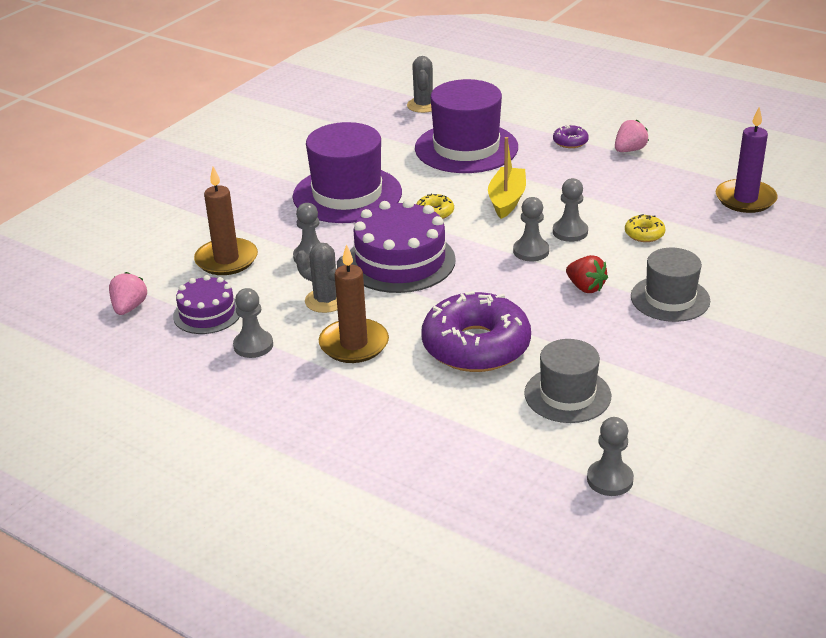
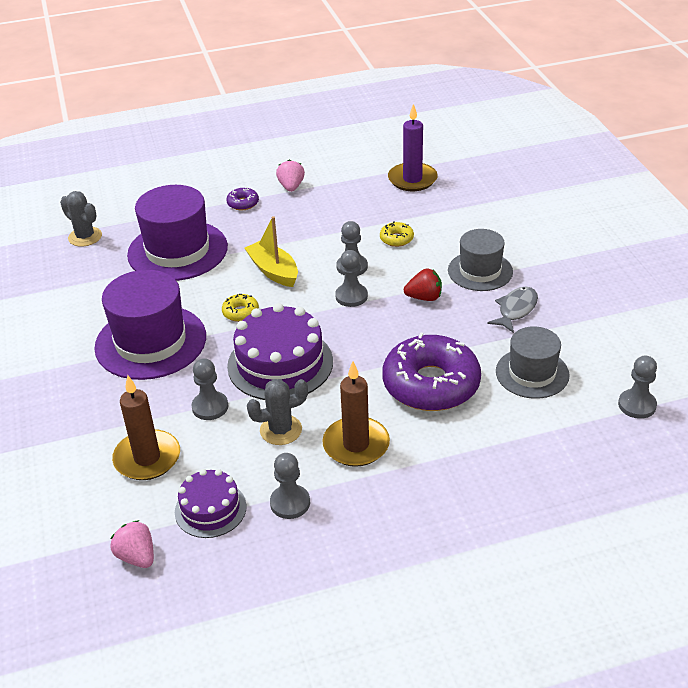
camera: 50 degrees left, 5 degrees up
(644, 344) = (516, 310): none -> grey fish

